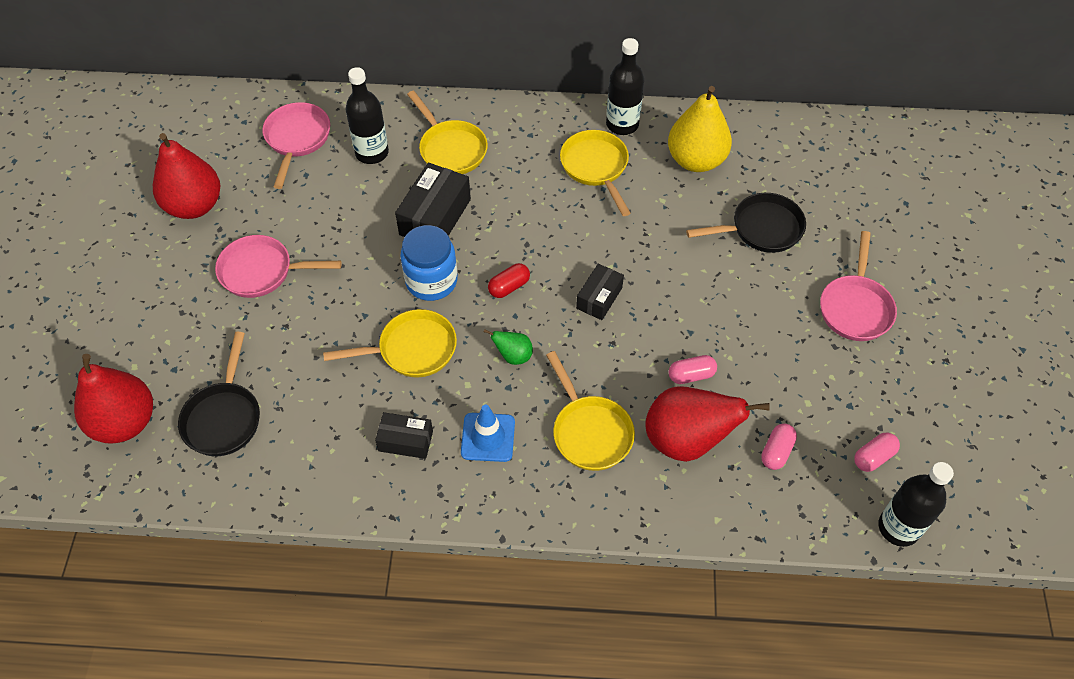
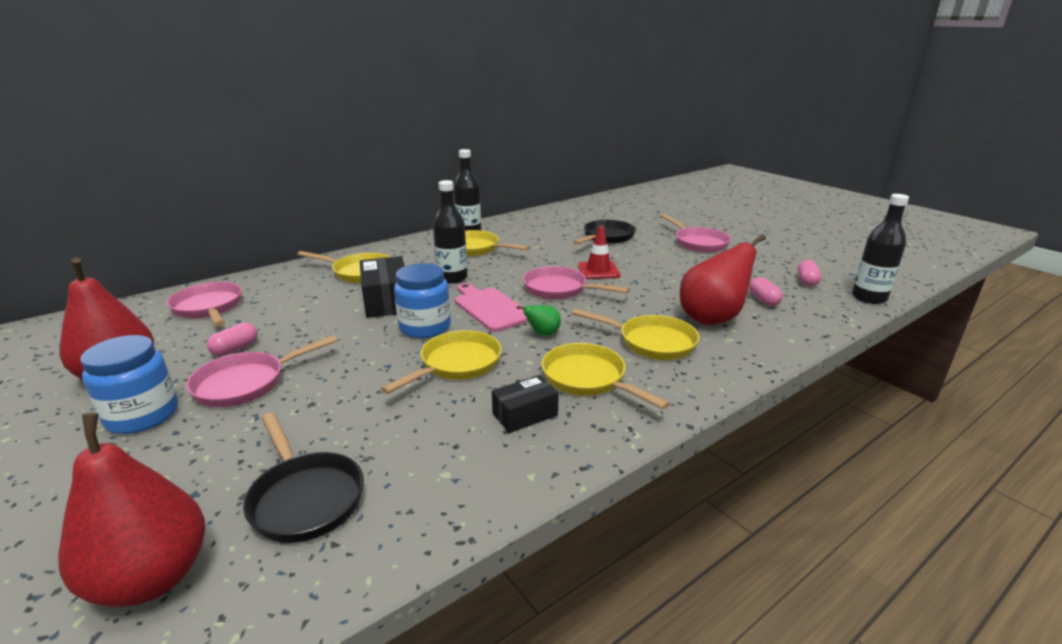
camera: 40 degrees left, 30 degrees down
(185, 267) = (142, 416): none -> blue jar
(372, 153) = (292, 293): black bottle -> black bottle (452, 278)
(488, 437) = (588, 379): blue traffic cone -> yellow pan
(509, 287) = (490, 308): red capsule -> pink cutting board
(599, 298) = (559, 289): black box -> pink pan
(674, 290) = (598, 271): none -> red traffic cone
(691, 375) = (666, 294): pink capsule -> pink capsule (235, 349)
(696, 160) = (532, 230): yellow pear -> none

